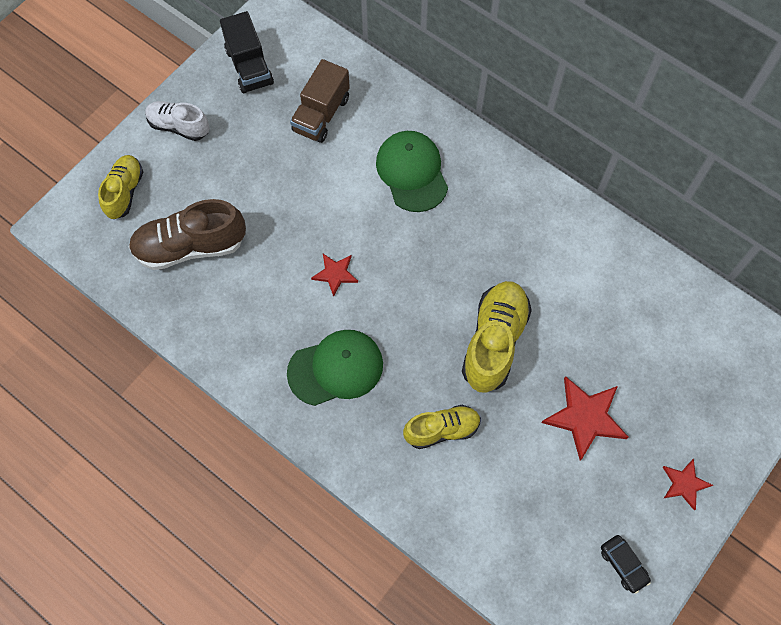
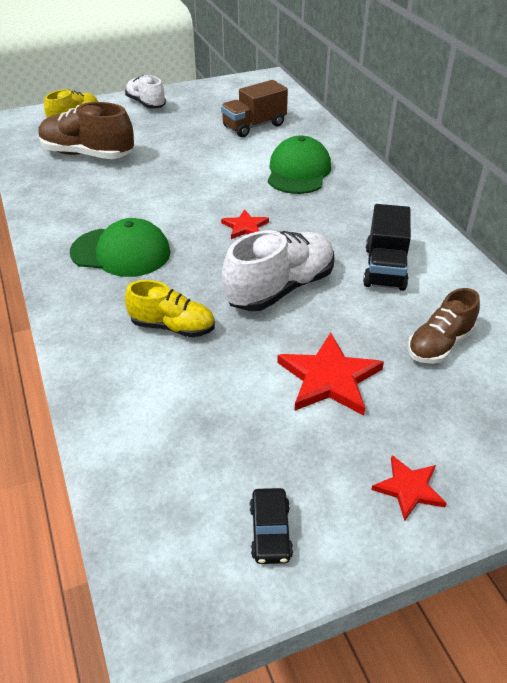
camera: 30 degrees right, 25 degrees down
(249, 67) = (224, 94): black truck -> black truck (385, 268)
(335, 274) = (179, 202): red star -> red star (245, 227)
(494, 341) = (280, 288): yellow shoe -> white shoe
(641, 340) = (439, 344): none -> brown shoe

